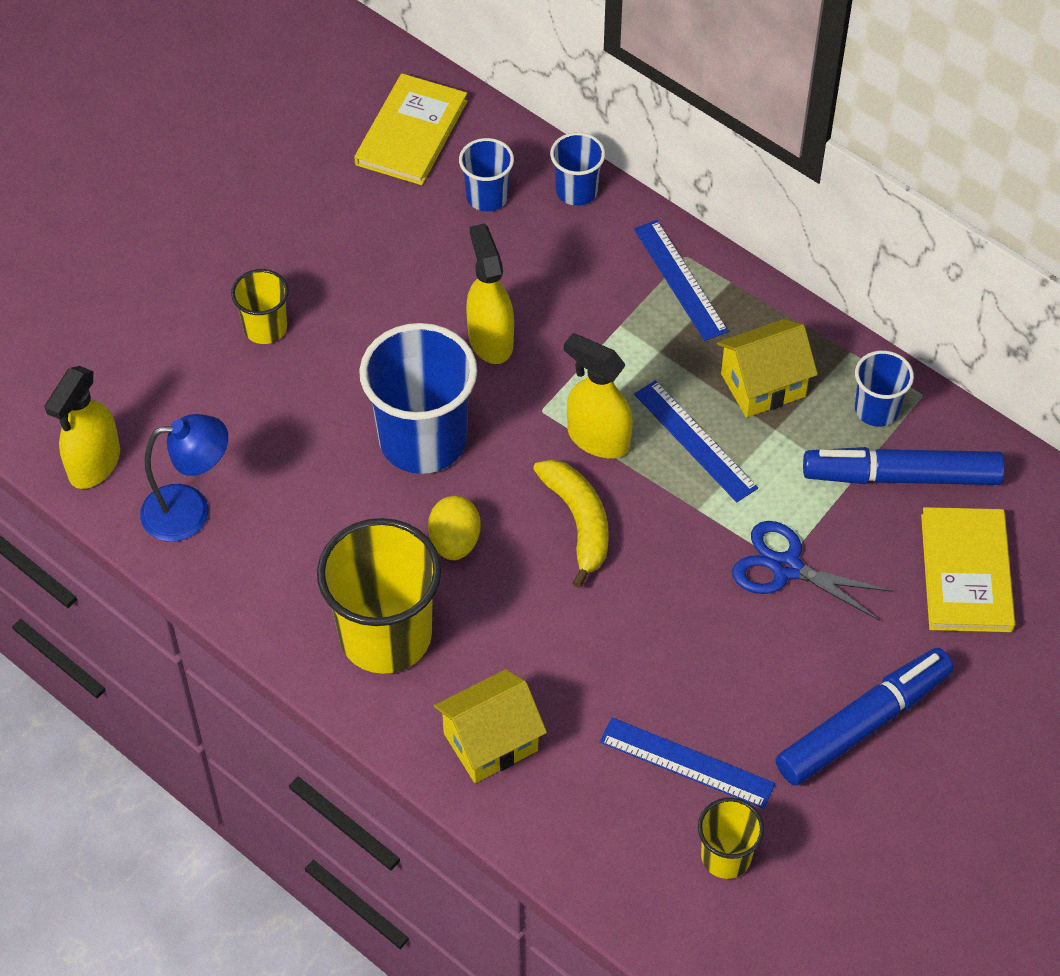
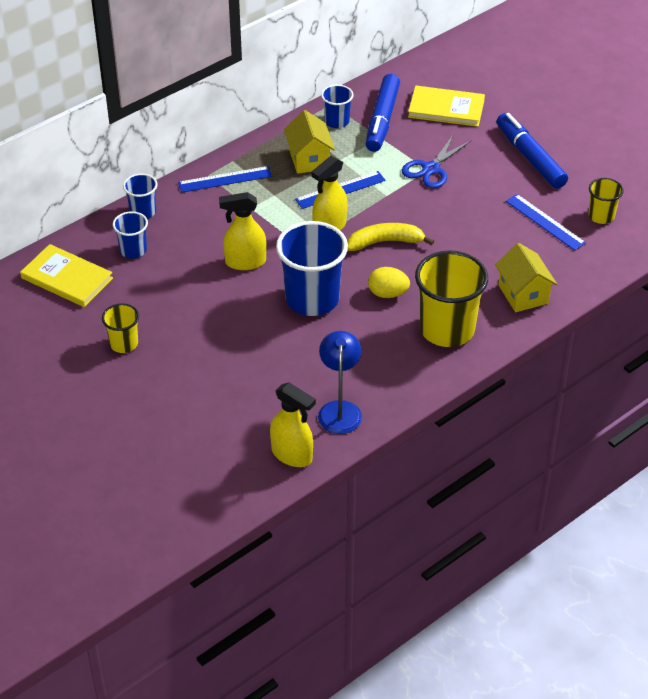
camera: 80 degrees left, 10 degrees down
(265, 328) = (205, 362): yellow cup -> yellow cup (124, 344)
(687, 762) = (545, 222): blue ruler -> blue ruler turned 75 degrees counterclockwise

